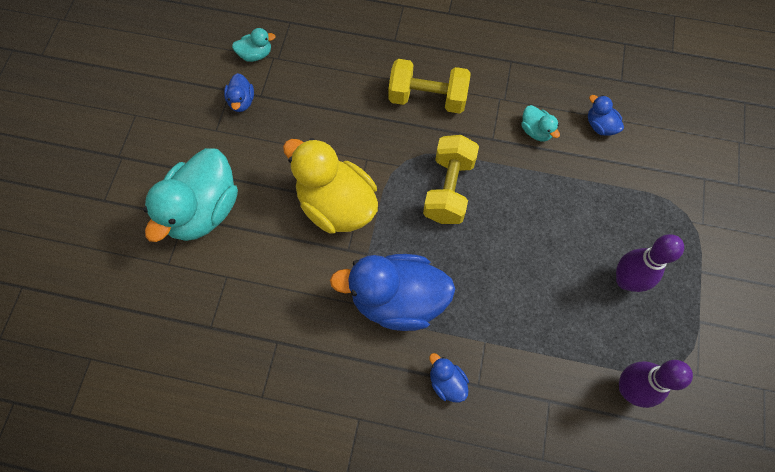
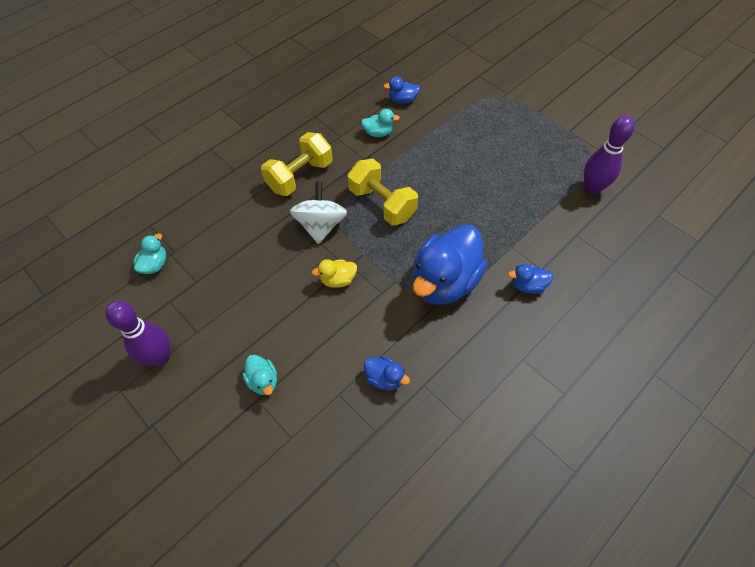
camera: 55 degrees left, 10 degrees down
(203, 210) = (263, 381): turquoise duck -> turquoise duck, size x0.44
(241, 101) = (188, 298): blue duck -> blue duck (384, 378)
(336, 205) = (338, 280): yellow duck -> yellow duck, size x0.44
(385, 152) = (321, 225): none -> white spinning top
(625, 280) = (519, 149): purple bowling pin -> purple bowling pin (160, 357)

